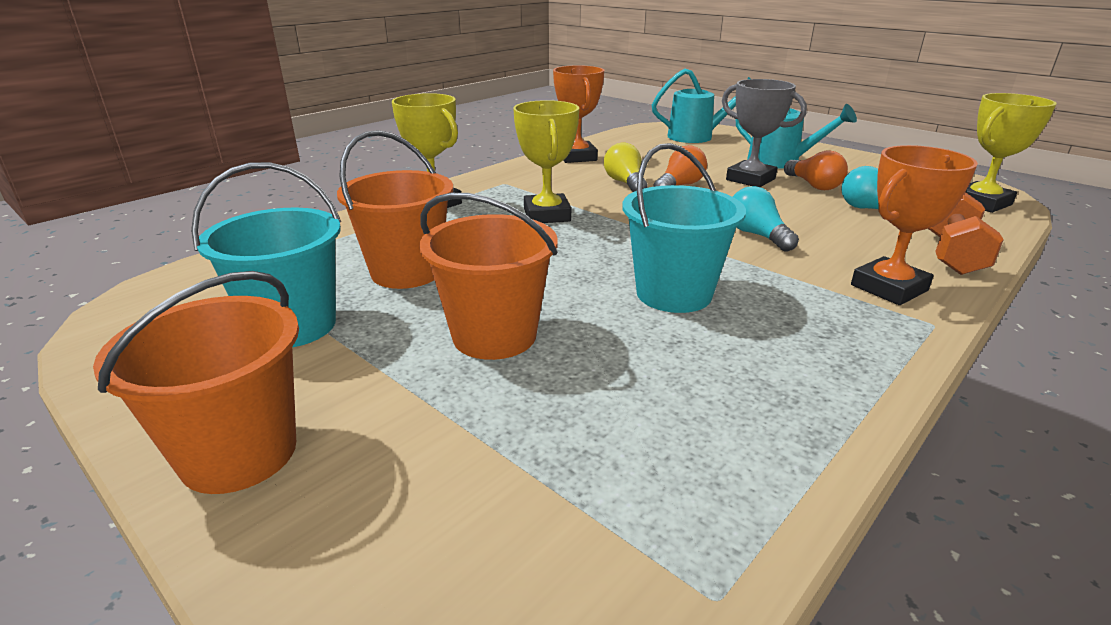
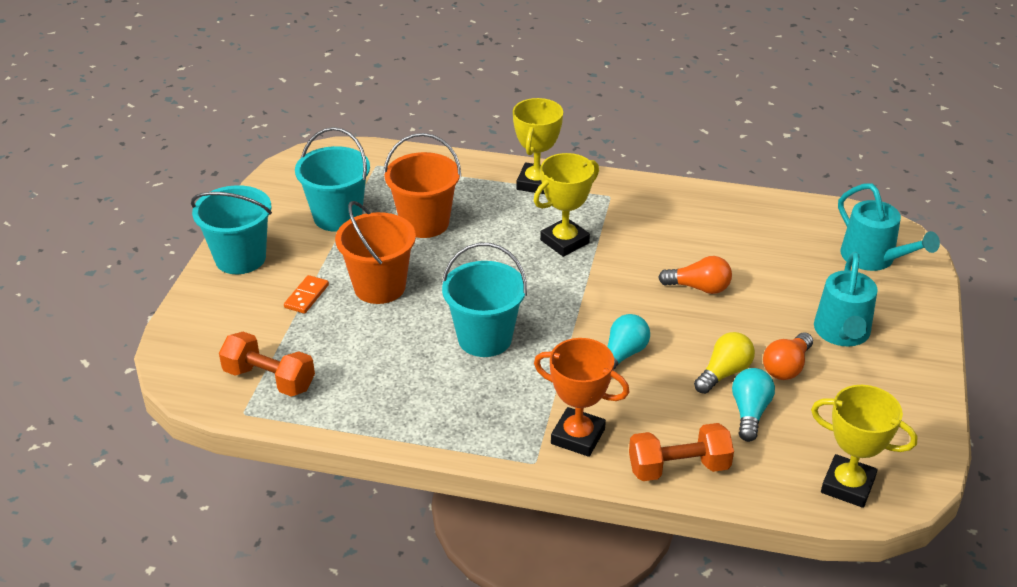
camera: 60 degrees right, 10 degrees up
(239, 453) = (240, 258): orange bucket -> turquoise bucket
(439, 406) = (306, 296): none -> orange domino
(577, 157) = (717, 207): orange trophy -> none
(625, 183) = (674, 256): yellow light bulb -> yellow light bulb (724, 373)
(630, 521) = (269, 379): none -> orange dumbbell
(750, 179) = (762, 324): grey trophy -> none

